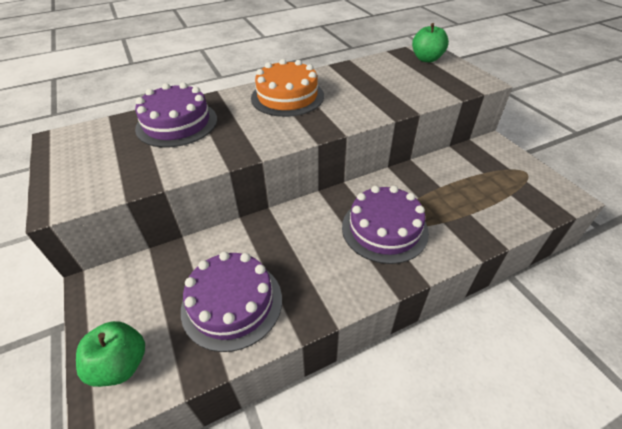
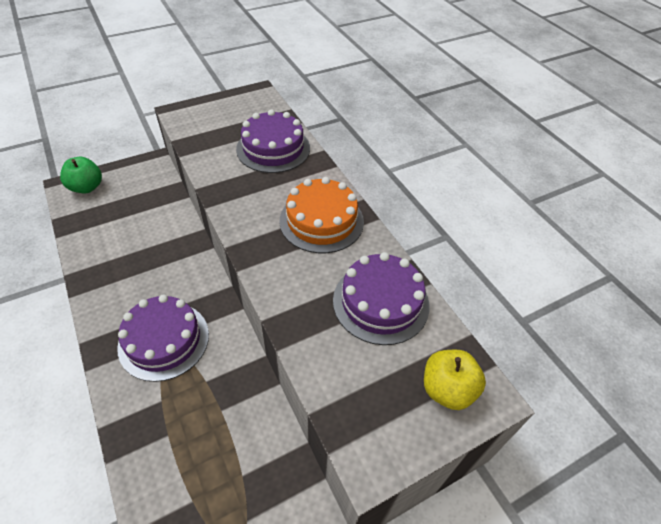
camera: 85 degrees right, 5 degrees up
(232, 303) = (114, 233): purple cake -> purple cake (380, 302)
(426, 59) = (447, 389): green apple -> yellow apple

